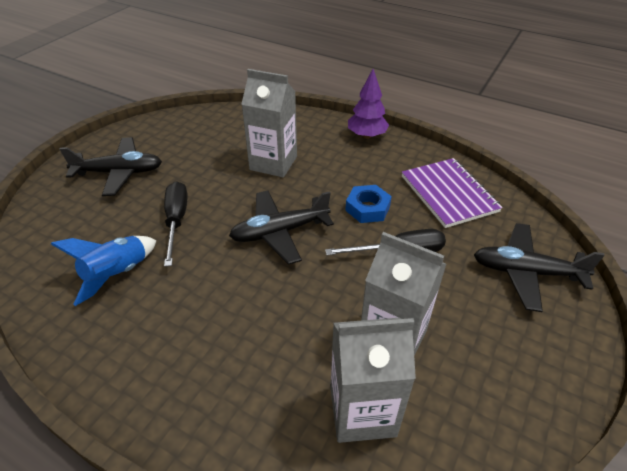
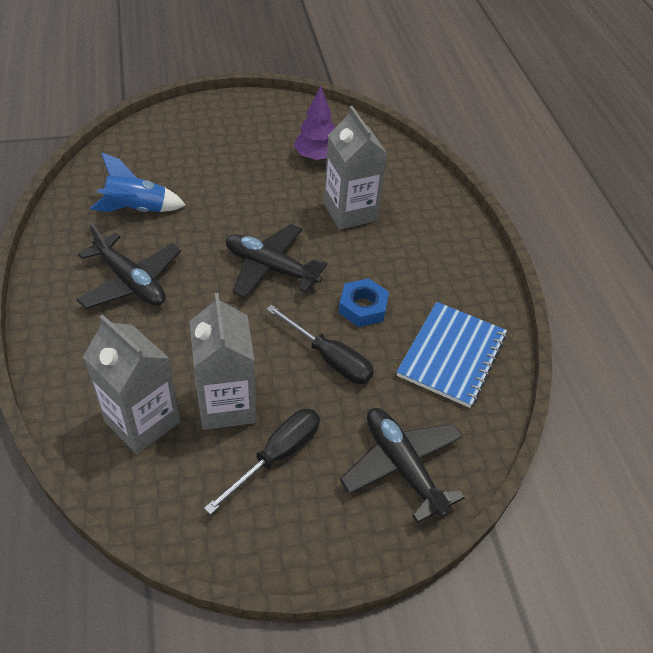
camera: 45 degrees right, 5 degrees up
(119, 173) = (234, 135): black plane -> black plane (130, 282)
(176, 221) = (219, 202): black screwdriver -> black screwdriver (277, 456)
(367, 136) = (468, 249): purple tree -> purple tree (316, 157)
(448, 194) = (451, 355): purple notebook -> blue notebook

